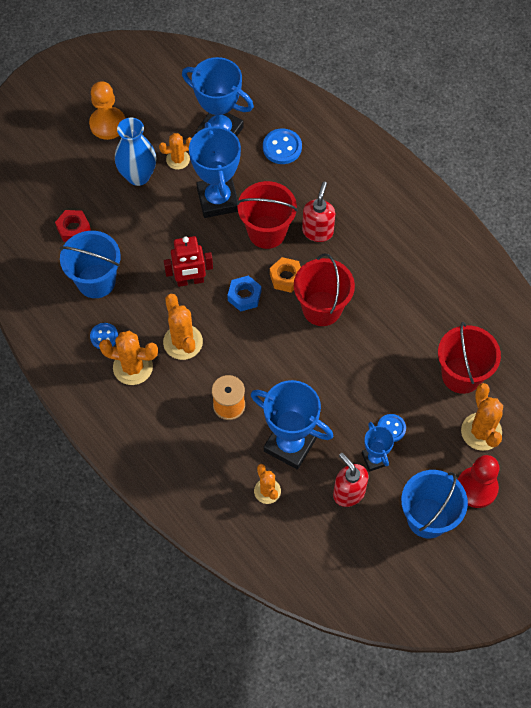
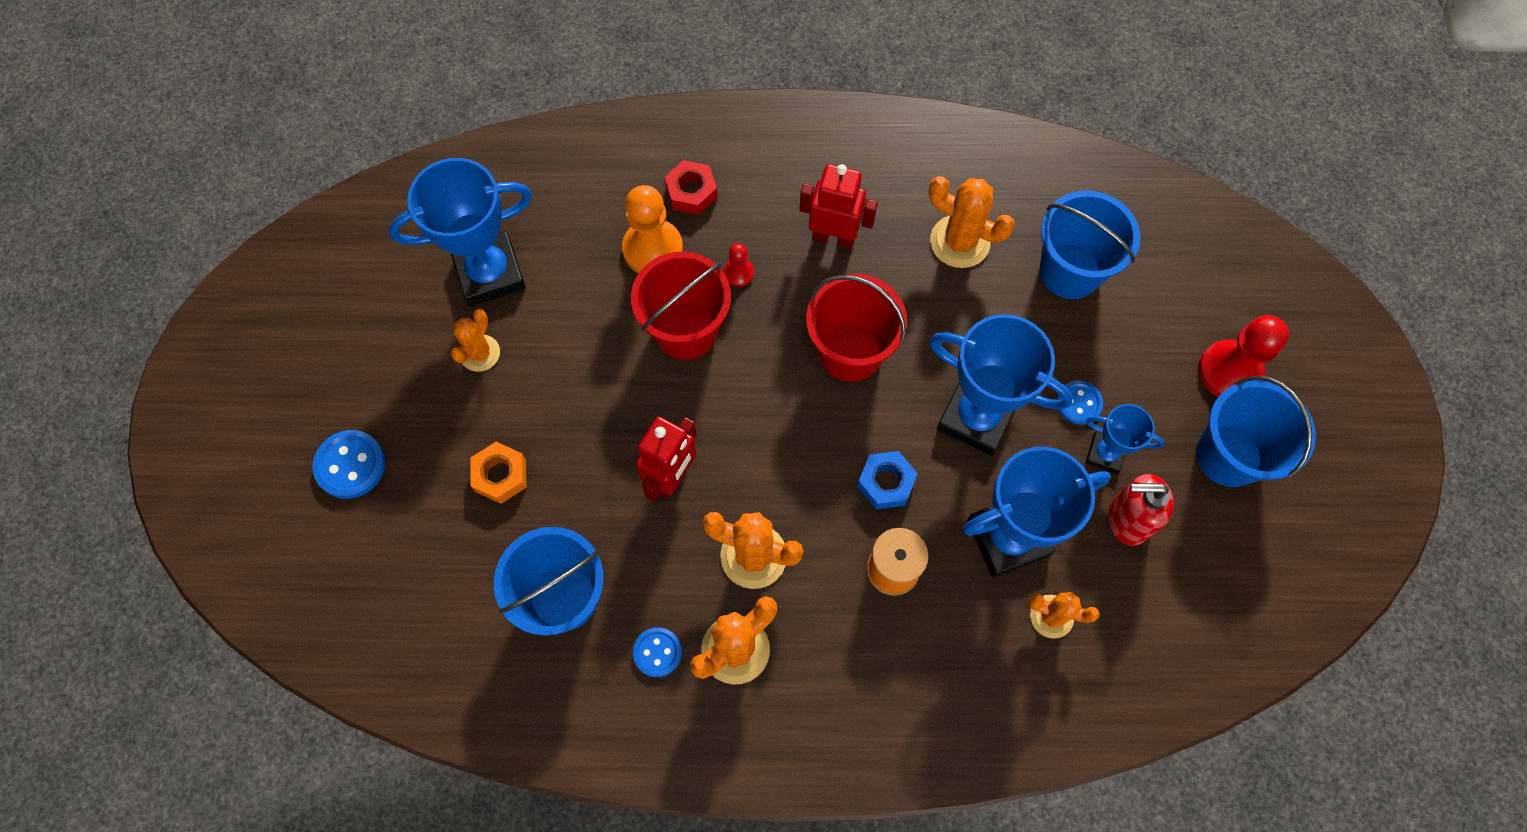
camera: 50 degrees left, 5 degrees up
(73, 229) = (456, 566): red nut -> red nut (691, 192)
(108, 124) = (340, 397): orange pawn -> orange pawn (653, 249)
(138, 176) = (456, 420): blue vase -> none
(218, 200) = (585, 352): blue trophy -> blue trophy (976, 417)
(244, 296) = (753, 428): blue nut -> blue nut (886, 483)
(282, 147) = (583, 220): blue button -> blue button (350, 465)
(286, 277) = (771, 359): orange nut -> orange nut (500, 475)
(317, 231) = (739, 273): red soap dispenser -> red pawn
(376, 257) = (833, 237): none -> red robot
(461, 375) = (1070, 271): red bucket -> blue bucket
(481, 432) = (1160, 309): orange cactus -> orange cactus (960, 242)

